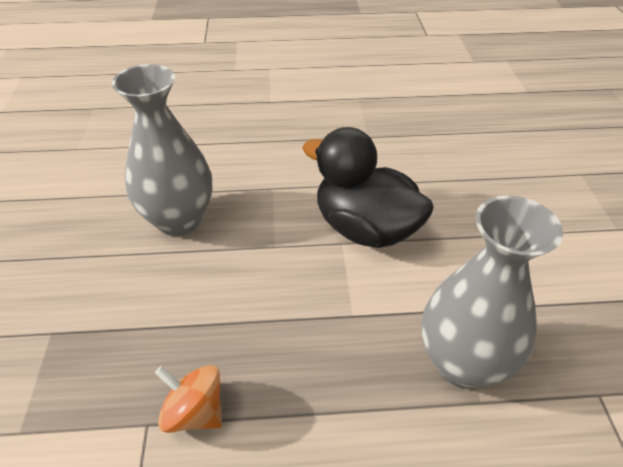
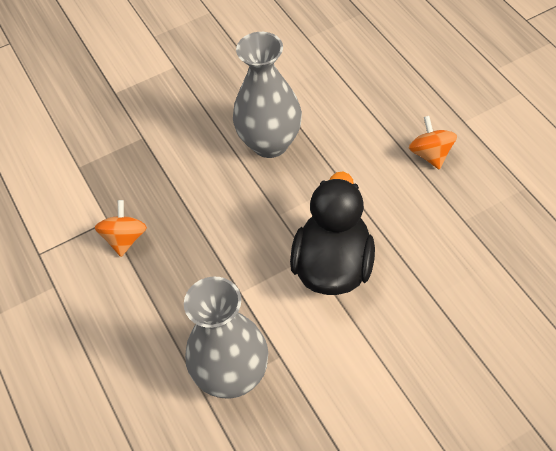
camera: 70 degrees right, 10 degrees up
(288, 128) = (431, 154): none -> orange spinning top

